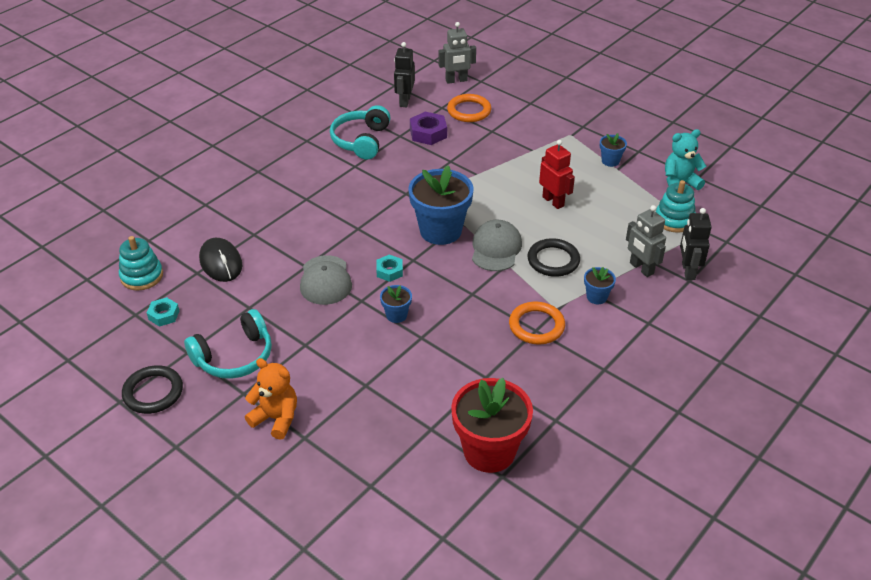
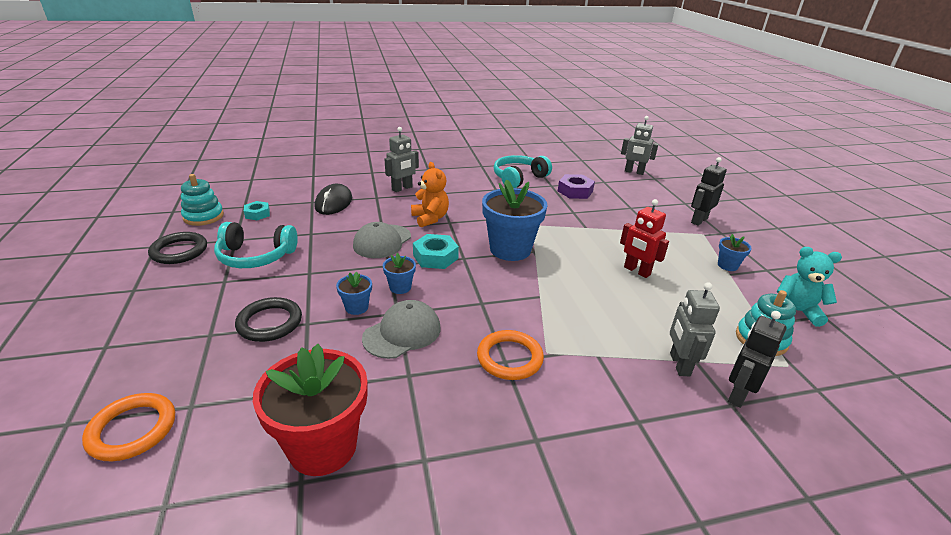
camera: 35 degrees right, 10 degrees down
(142, 276) = (280, 190): turquoise stacking toy -> turquoise stacking toy (203, 216)
(265, 210) = (402, 188): none -> grey robot
(276, 418) = (215, 309): orange teddy bear -> orange teddy bear (430, 218)
(389, 271) = (435, 257): turquoise nut -> turquoise nut, size x1.57
(404, 101) = (579, 170): black robot -> black robot (699, 220)
(469, 111) = (624, 190): orange ring -> orange ring (132, 429)
(496, 248) = (543, 281): grey cap -> grey cap (402, 333)
(553, 201) = (636, 271): red robot -> red robot turned 135 degrees clockwise
(553, 260) = (587, 313): black ring -> black ring (269, 323)
(596, 297) = (601, 365): blue flower pot -> blue flower pot (356, 307)

